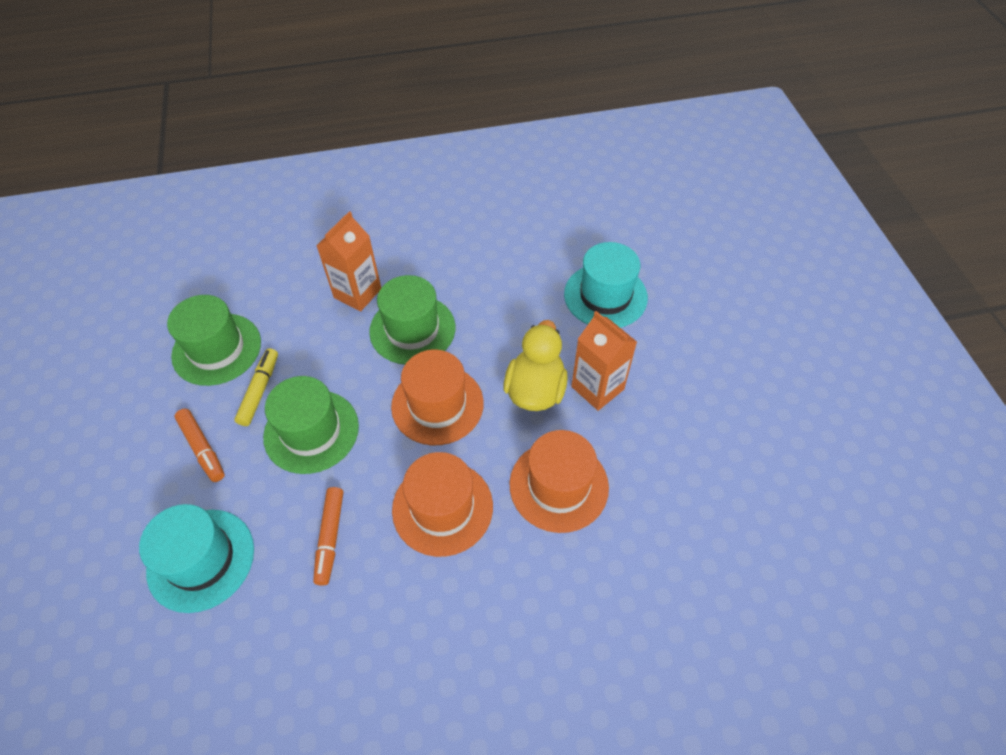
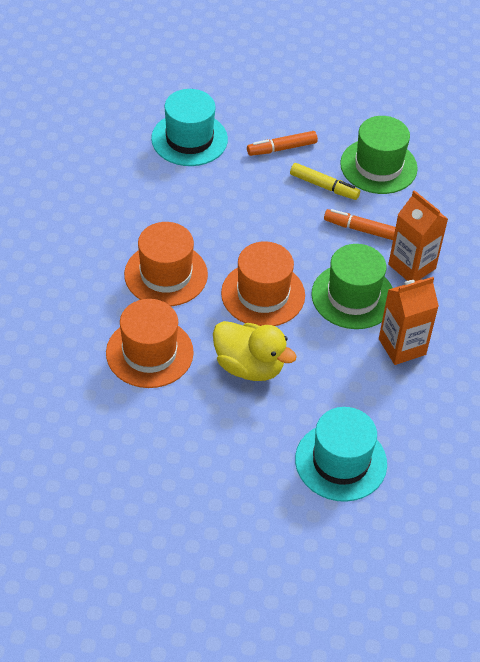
camera: 105 degrees right, 5 degrees down
(311, 431) = (270, 211): green hat -> none
(330, 538) = (173, 206): orange marker -> orange marker (360, 229)
(597, 388) = (232, 414): orange carton -> orange carton (402, 346)

